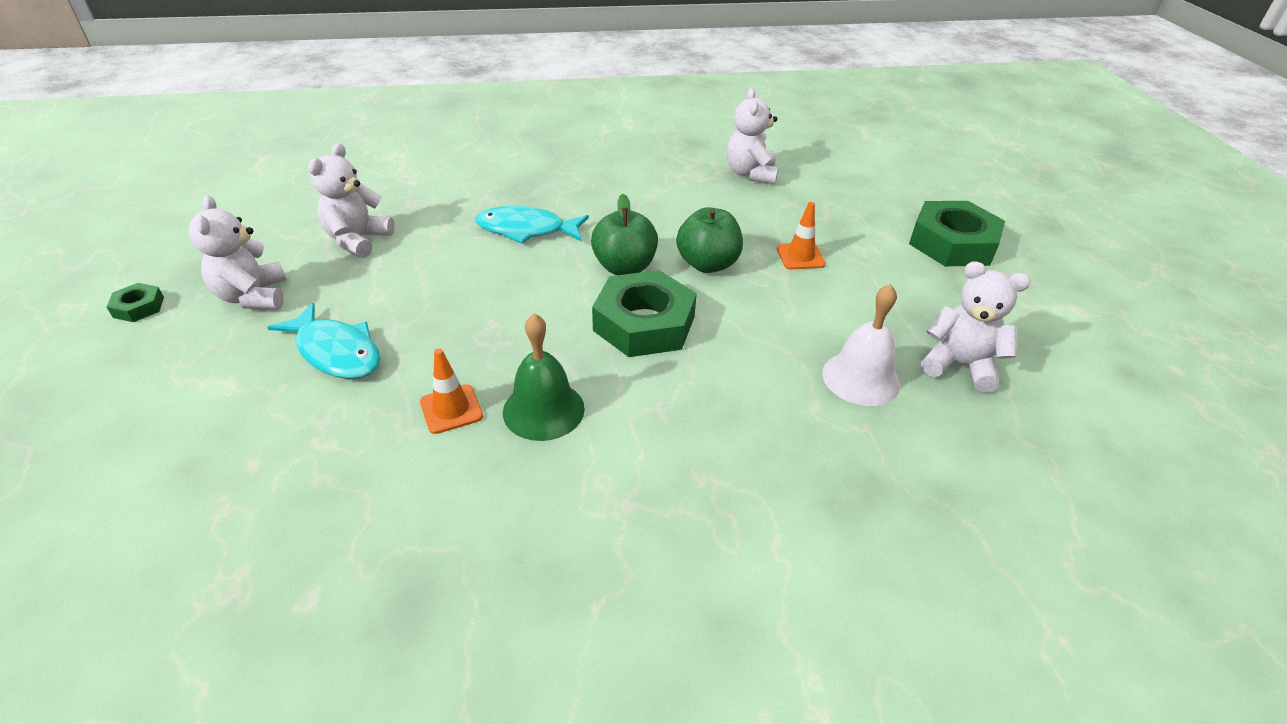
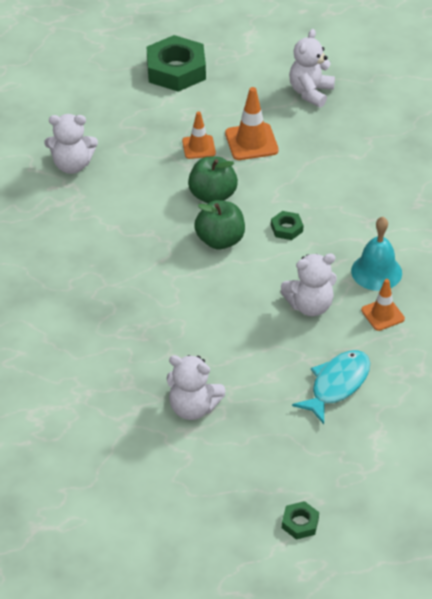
camera: 90 degrees left, 5 degrees up
(253, 297) = (278, 453): white teddy bear -> white teddy bear (310, 305)
(526, 230) = (170, 301): turquoise fish -> none
(543, 410) = (376, 272): green bell -> turquoise bell
(644, 323) = (286, 228): green nut -> green nut, size x0.46
(822, 300) = (251, 142): none -> orange traffic cone
(860, 378) = (328, 134): white bell -> none

